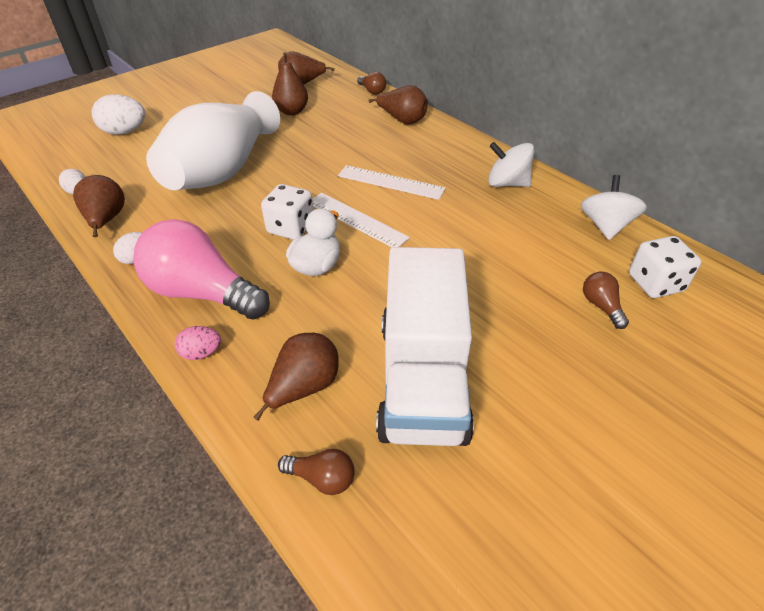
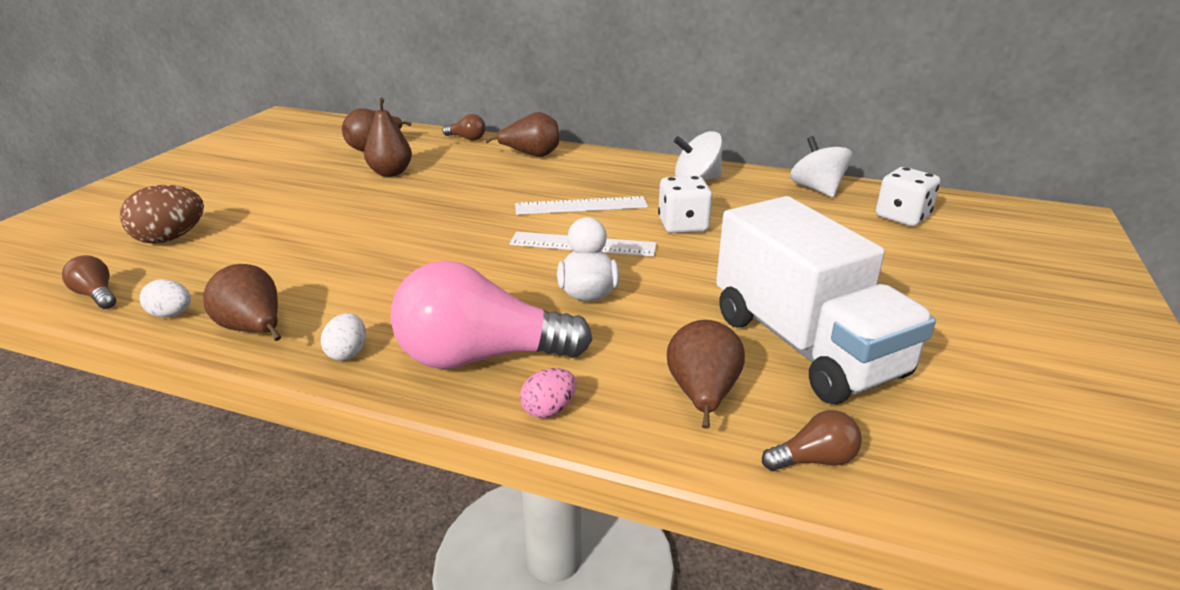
camera: 30 degrees left, 15 degrees down
(125, 132) = (170, 238): white egg -> brown egg
(223, 170) = (366, 242): white vase -> none
(291, 228) = (517, 270): white dice -> white dice (683, 225)
(601, 306) = (883, 244): brown light bulb -> brown light bulb (96, 295)

